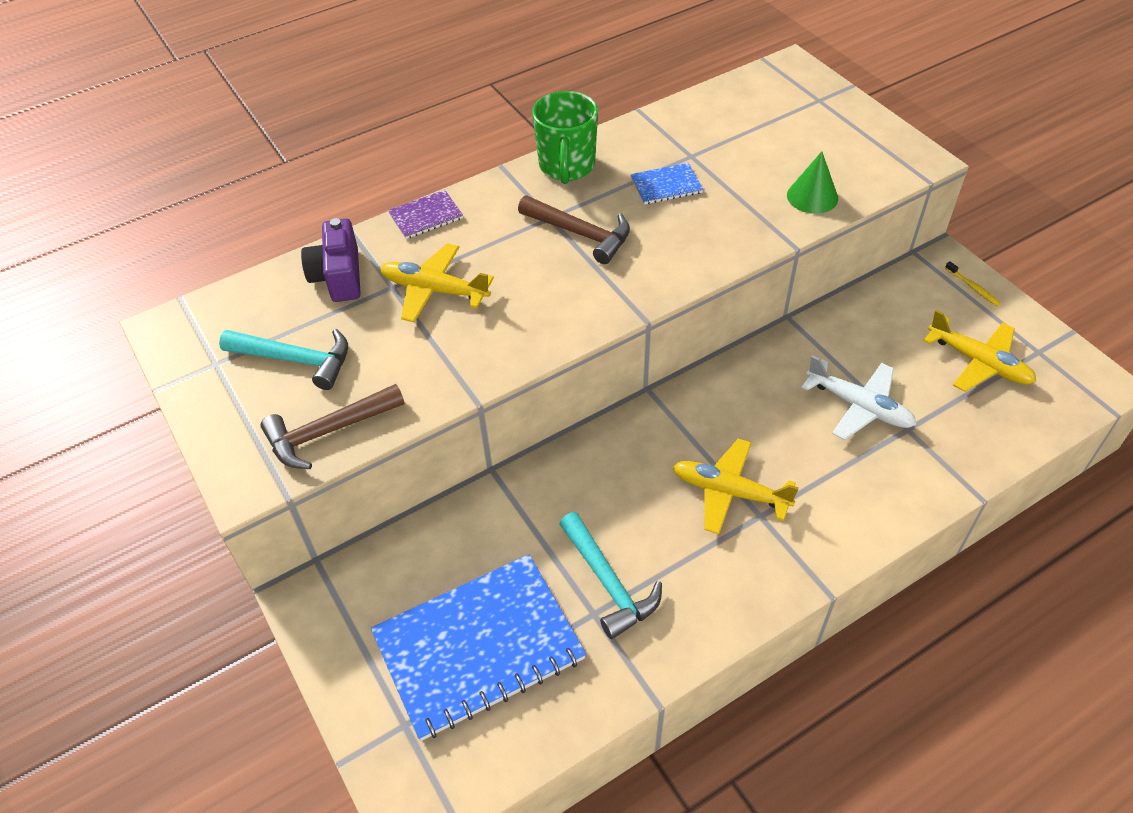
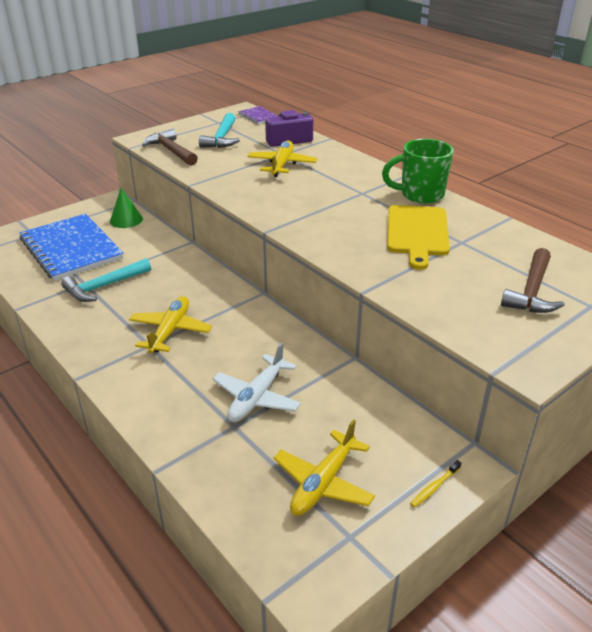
camera: 80 degrees right, 15 degrees down
(426, 216) = (348, 156): purple notebook -> purple notebook (258, 116)
(580, 234) = (348, 204): brown hammer -> brown hammer (531, 291)
(666, 185) = (417, 233): blue notebook -> yellow cutting board
(812, 196) = (435, 300): green cone -> green cone (126, 220)

